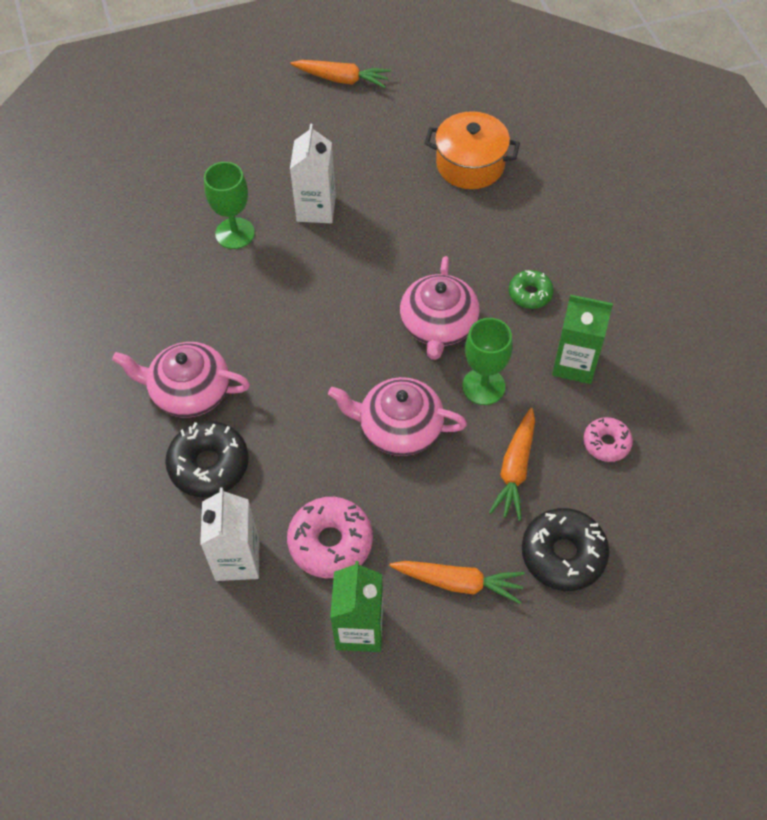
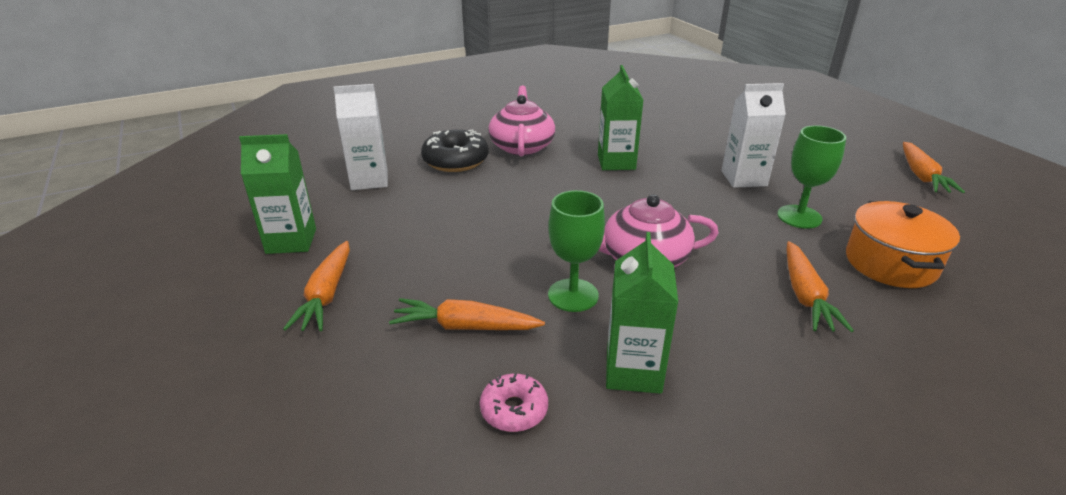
camera: 80 degrees right, 25 degrees down
(235, 233) = (687, 146): green goblet -> green goblet (799, 217)
(255, 306) = (616, 162): none -> green carton
(330, 542) = (381, 219): pink donut -> none
(399, 428) = (507, 244): pink teapot -> none
(502, 233) = (805, 295): none -> orange carrot
(530, 294) = (725, 324): green donut -> none
(563, 554) = (349, 374): black donut -> none

